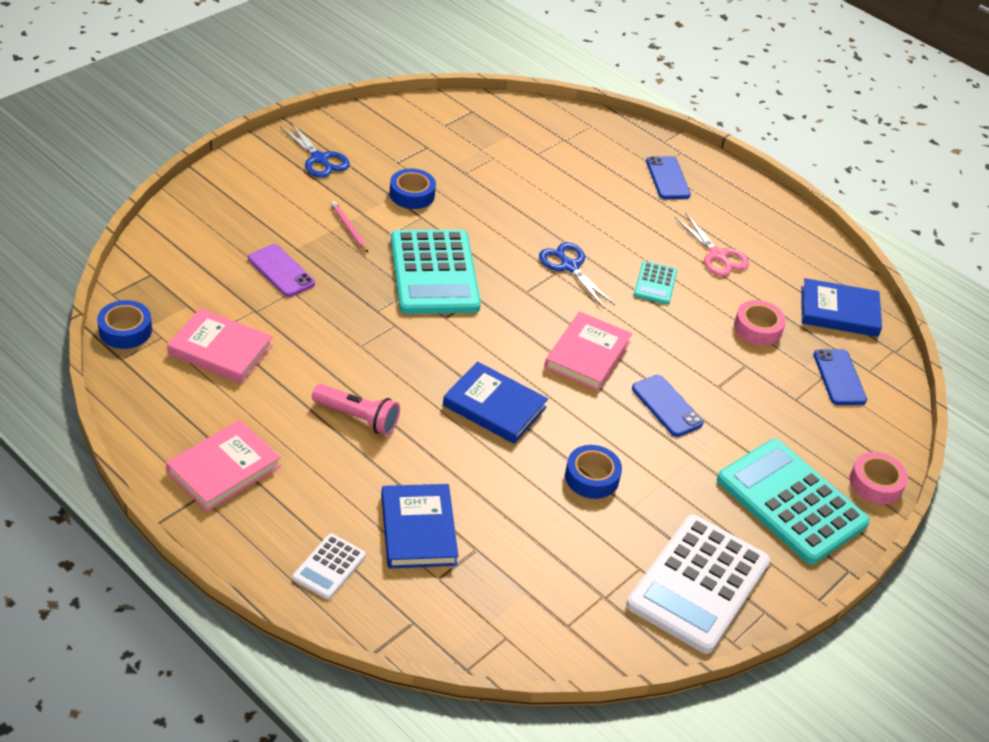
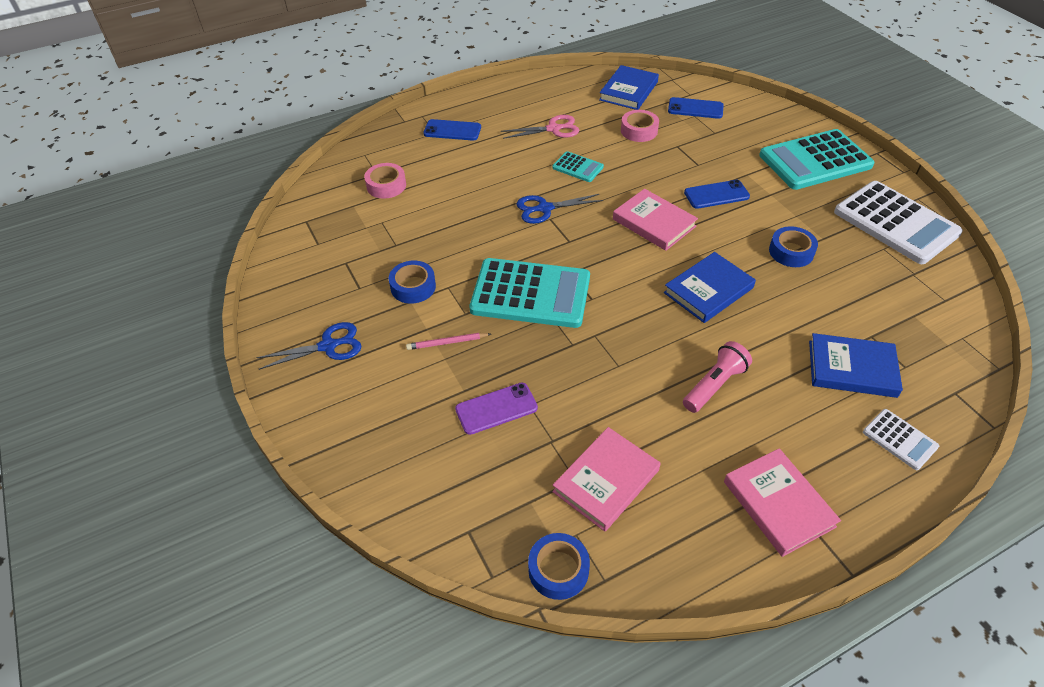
camera: 65 degrees left, 5 degrees up
(875, 483) = (797, 121): pink tape -> pink tape (386, 185)

